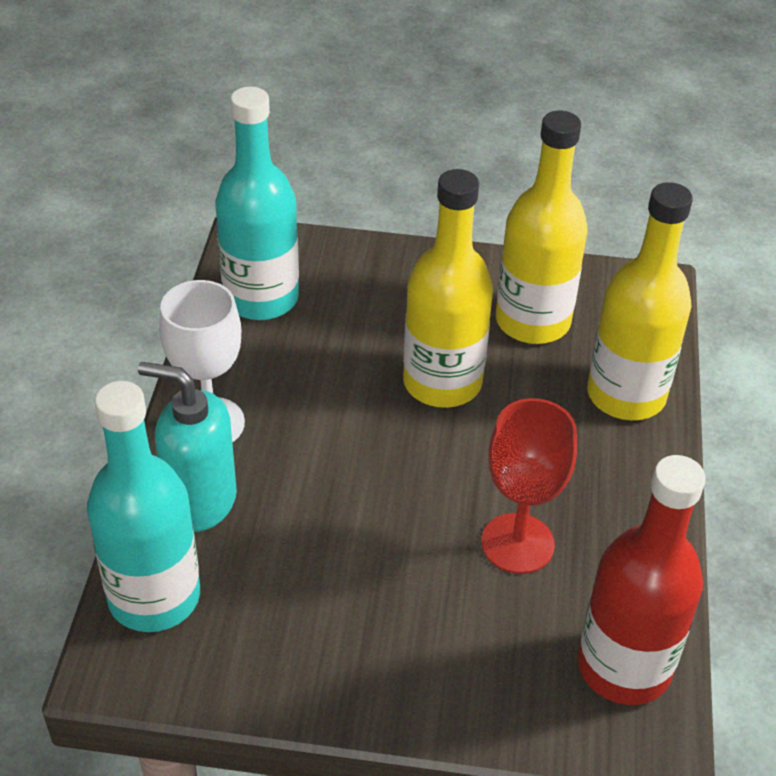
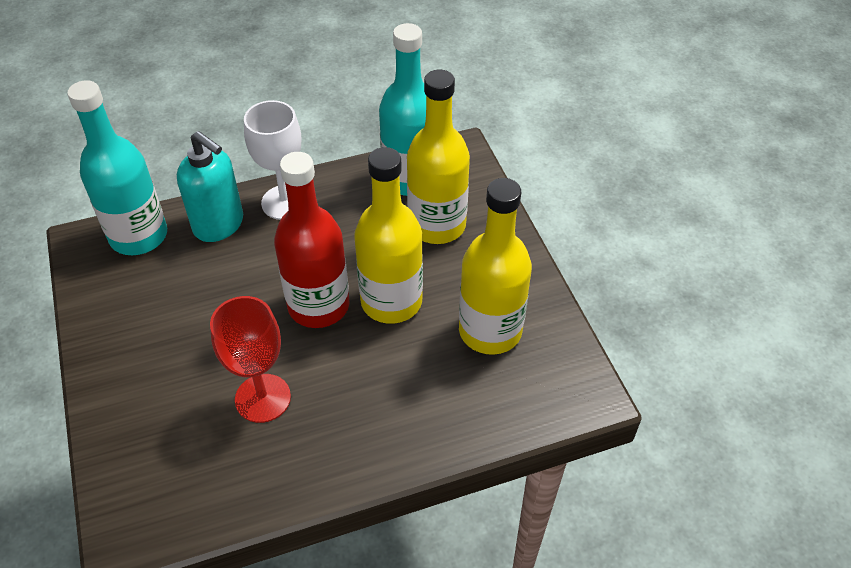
camera: 65 degrees right, 5 degrees up
(200, 502) = (219, 225): turquoise soap dispenser -> turquoise soap dispenser turned 135 degrees clockwise
(624, 666) = (180, 499): red bottle -> red bottle (318, 306)
(626, 395) = (448, 417): yellow bottle -> yellow bottle (437, 225)

